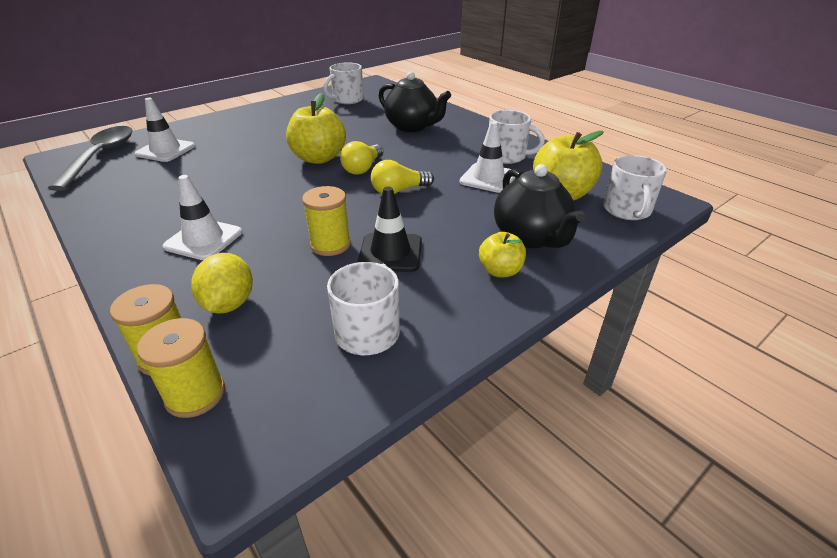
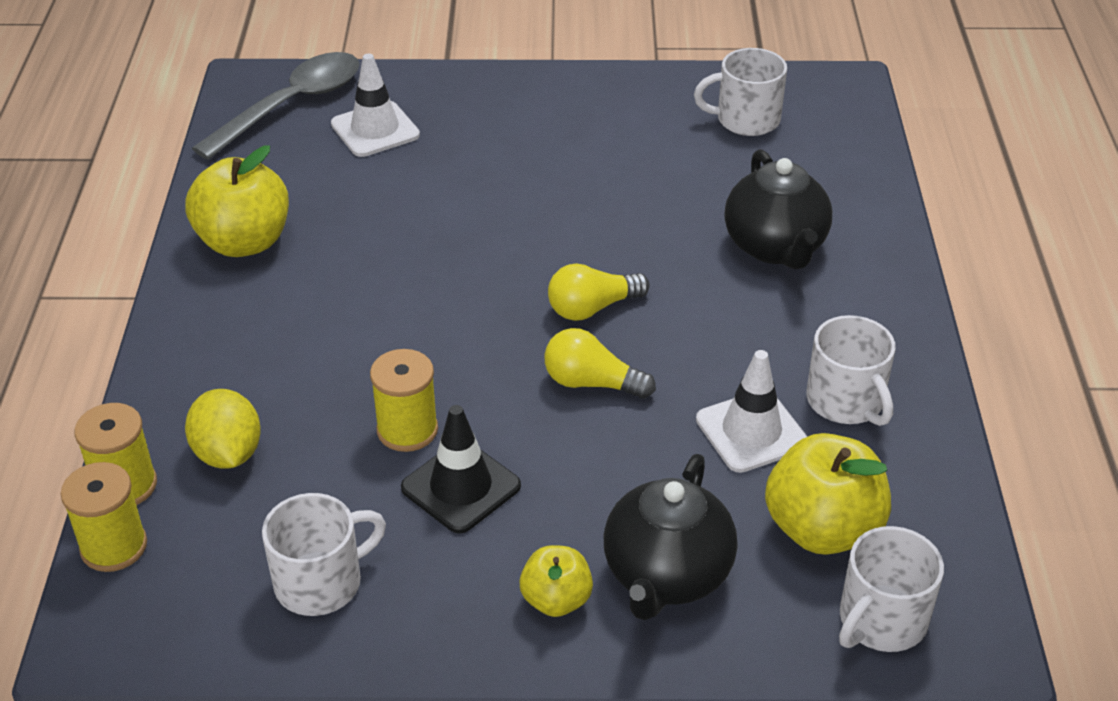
camera: 40 degrees right, 5 degrees up
(203, 239) = (283, 336): white traffic cone -> none
(229, 304) = (228, 453): yellow lemon -> yellow lemon turned 60 degrees counterclockwise
(319, 158) = (554, 252): yellow apple -> yellow apple (244, 242)

